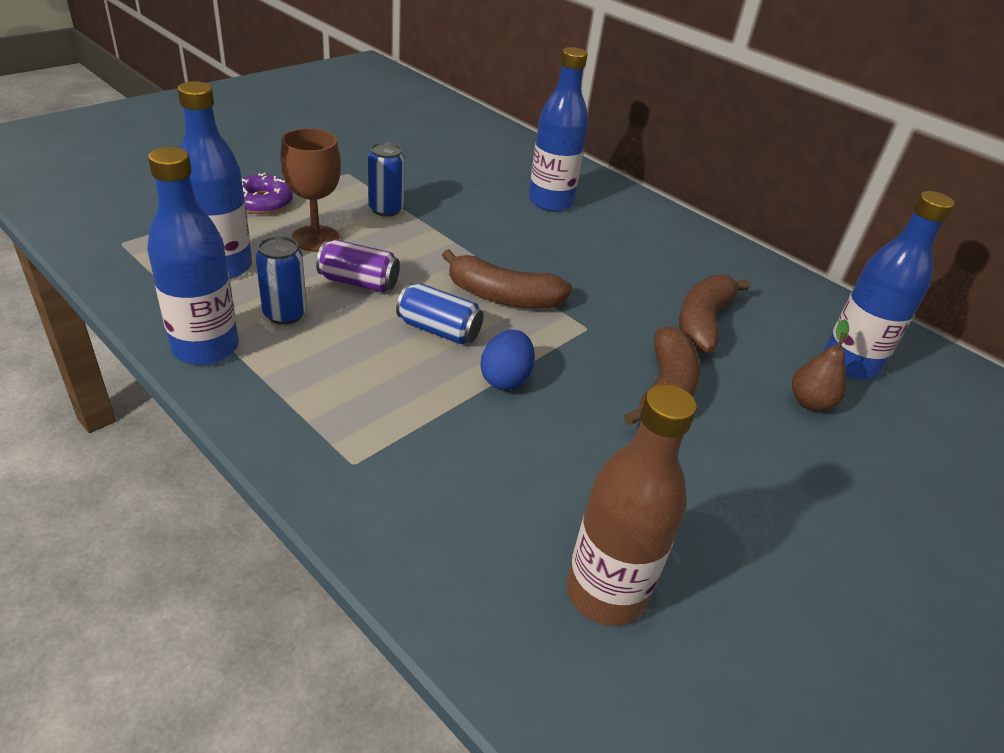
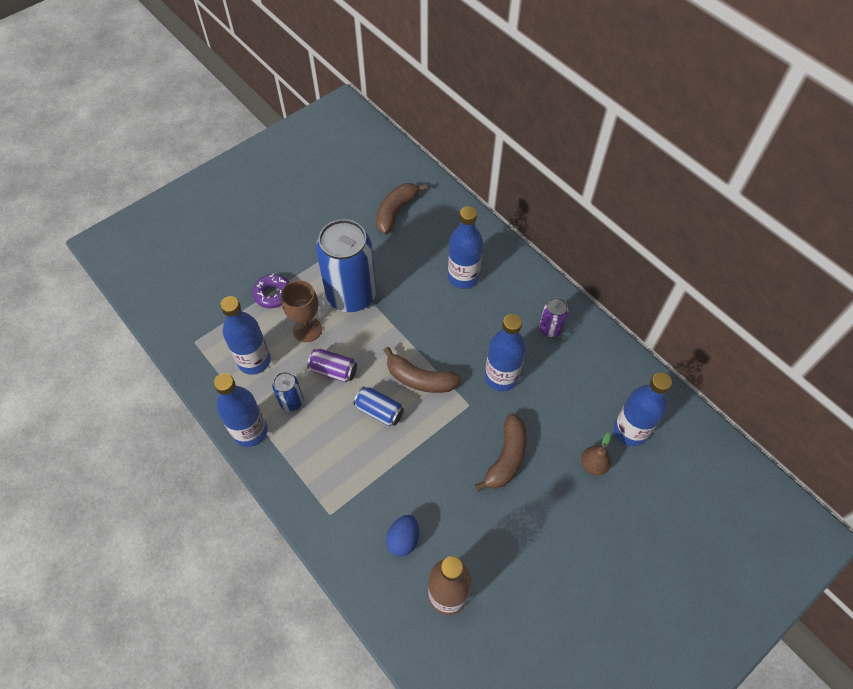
camera: 10 degrees right, 20 degrees up
(386, 209) = (351, 295): blue can -> blue can, size x2.23
(505, 379) = (414, 450): blue egg -> blue egg (403, 539)
(631, 299) = (501, 377): none -> blue bottle
(689, 255) = (550, 329): none -> purple can
(703, 323) = (543, 397): brown banana -> brown banana (396, 212)

